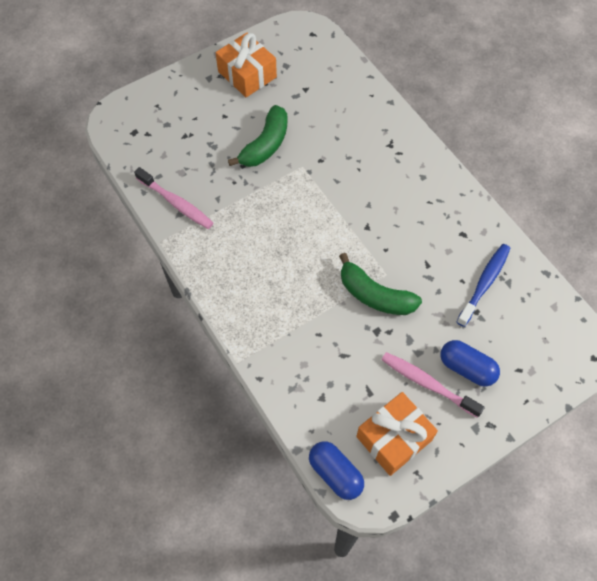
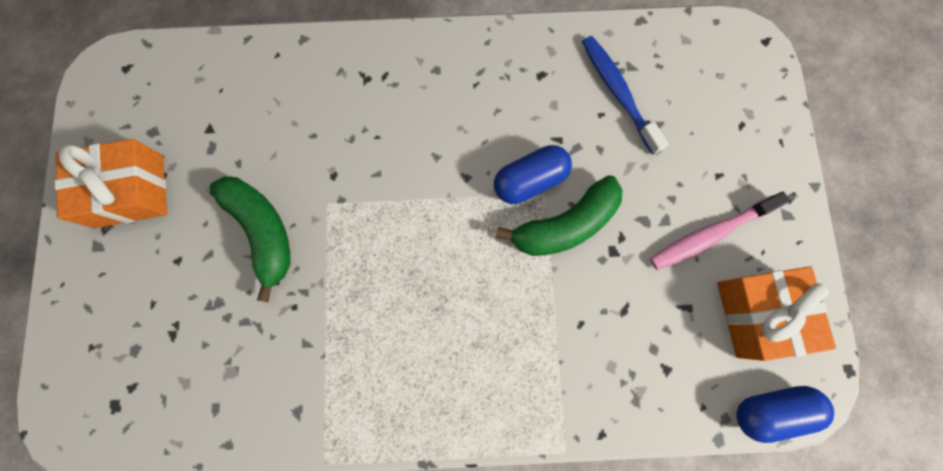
camera: 60 degrees left, 15 degrees up
(176, 203) = (277, 407): pink toothbrush -> none
(466, 368) = (712, 179): blue capsule -> blue capsule (530, 180)

